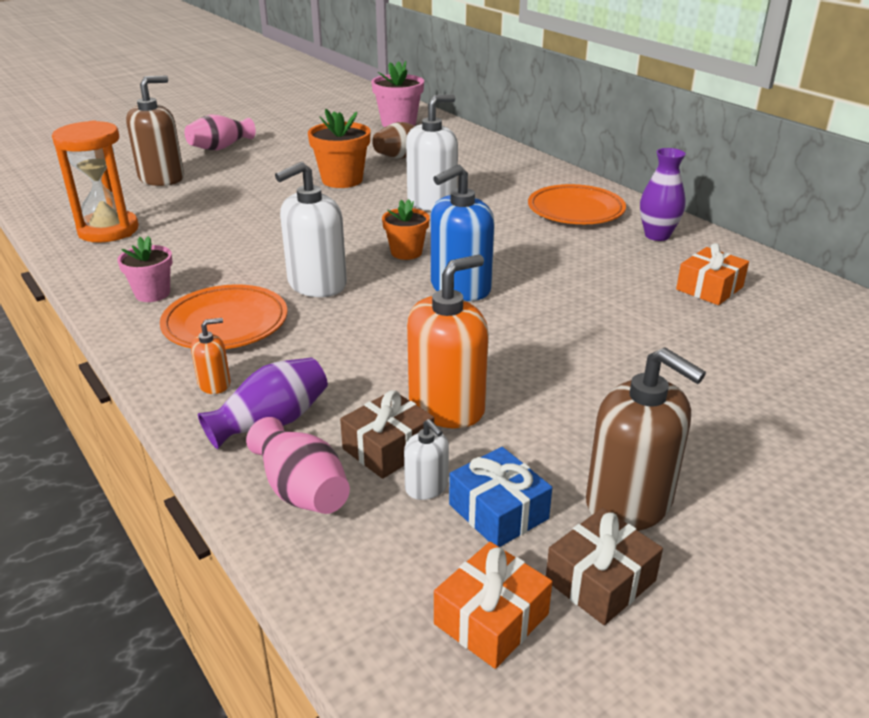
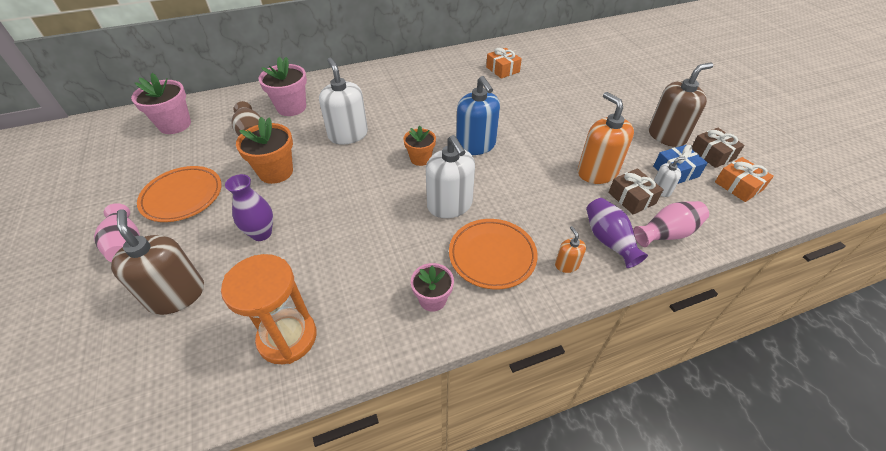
camera: 75 degrees left, 15 degrees up
(467, 164) = (291, 107): none -> pink flower pot
(575, 210) = (395, 84): orange plate -> orange plate (182, 197)
(657, 235) = (440, 67): purple vase -> purple vase (261, 233)

